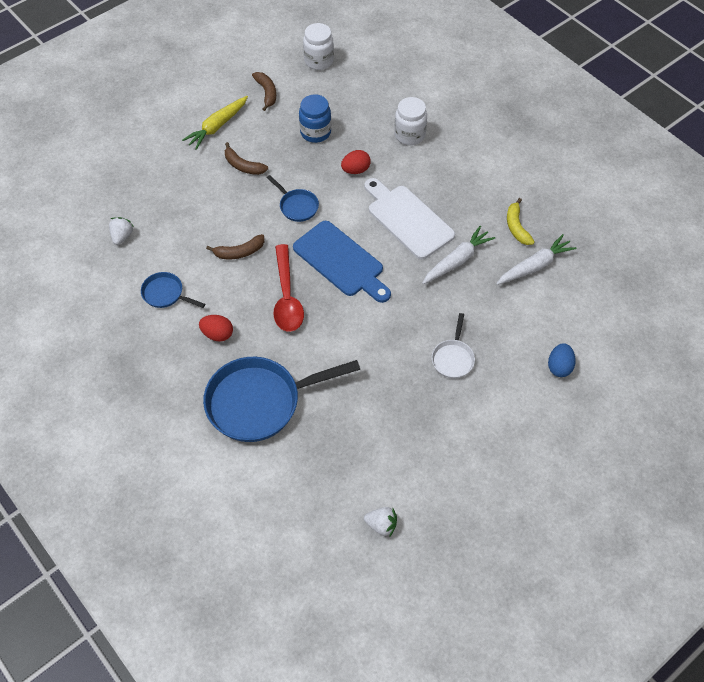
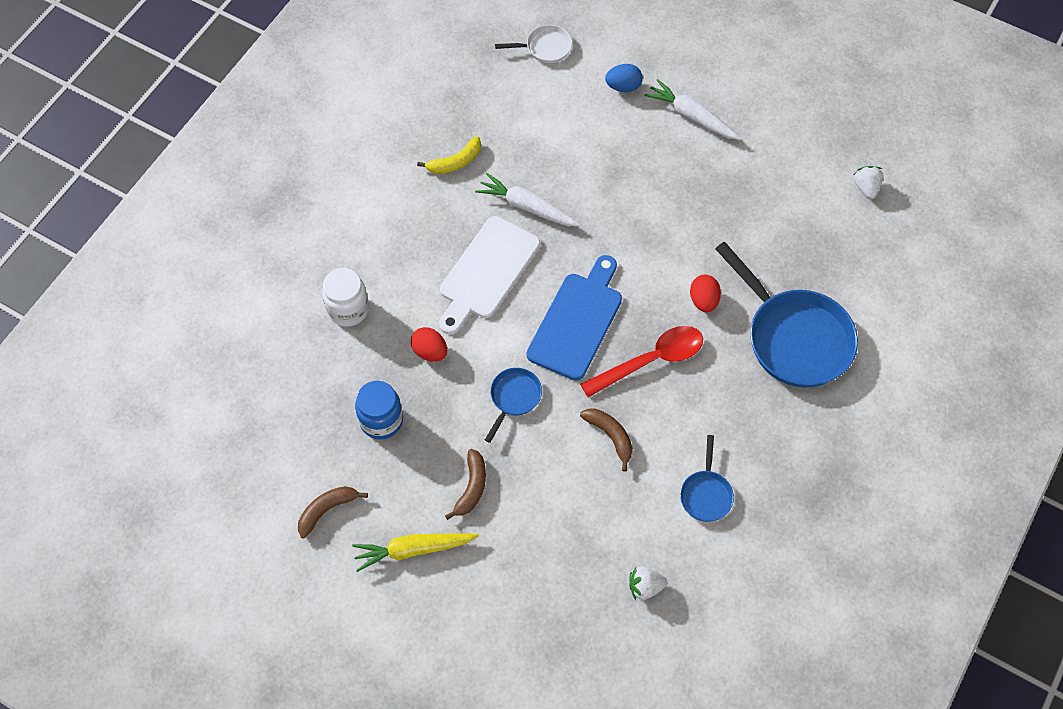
camera: 110 degrees left, 5 degrees up
(217, 126) = (413, 550): yellow carrot -> yellow carrot turned 150 degrees clockwise
(217, 334) = (733, 413): red egg -> red egg (703, 300)
(319, 61) = (241, 464): white jar -> none
(453, 358) = (656, 178): white pan -> white pan (545, 47)
(535, 266) = (504, 133): white carrot -> white carrot (691, 116)

